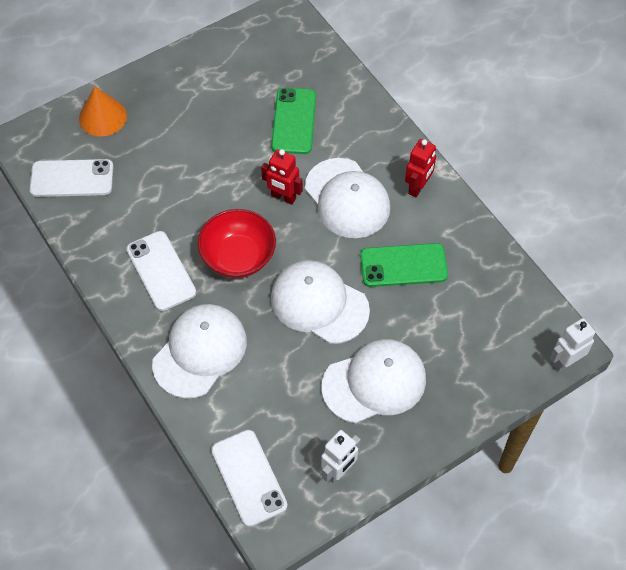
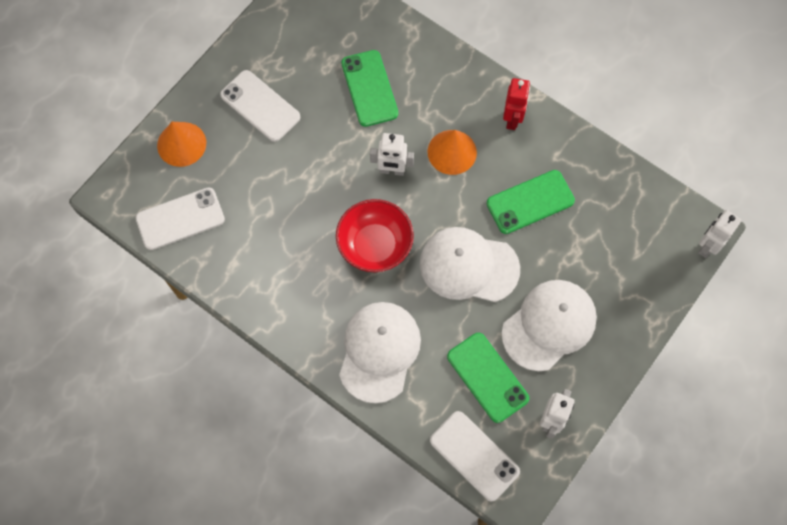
camera: 20 degrees left, 10 degrees up
(161, 271) = (308, 284): white phone -> white phone (260, 106)
(283, 197) = (392, 170): red robot -> white robot
(293, 410) = (487, 377): none -> green phone
(347, 198) = (452, 152): white cap -> orange cone

